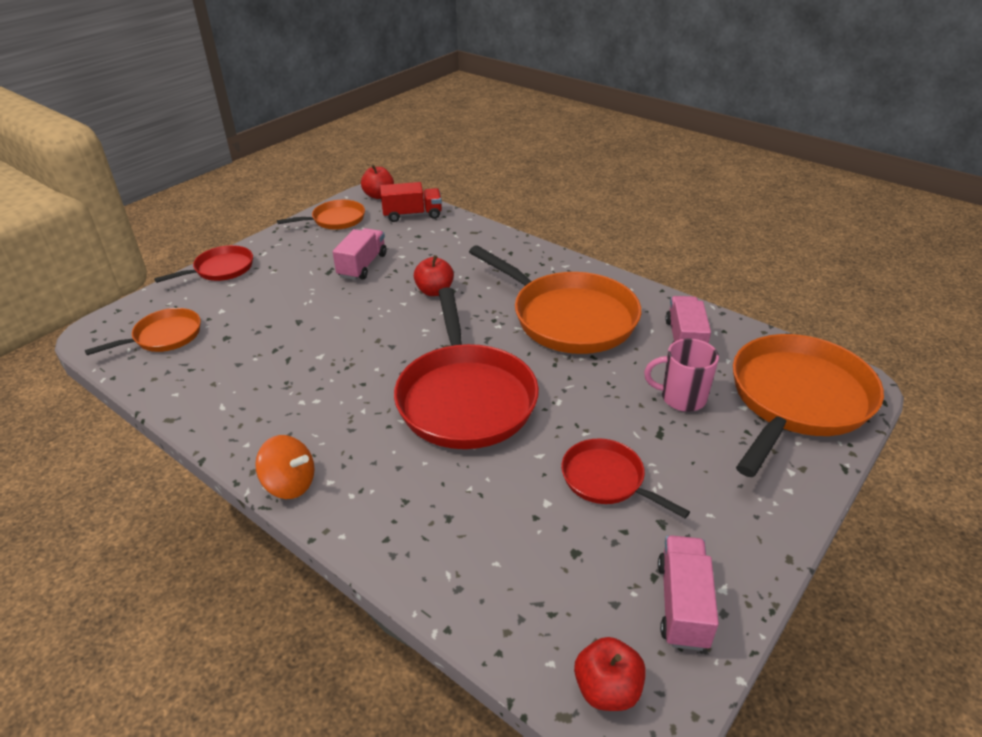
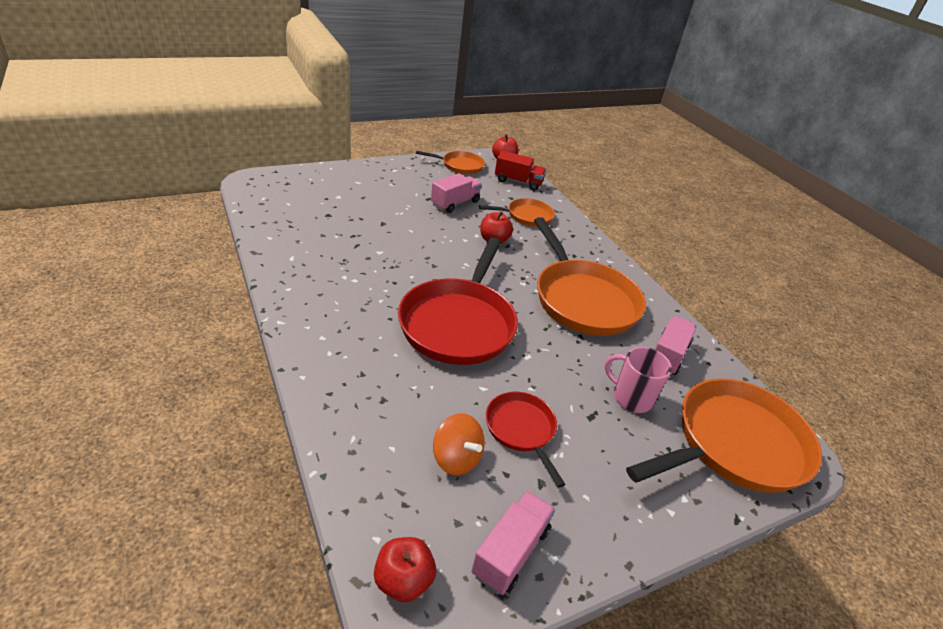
camera: 20 degrees right, 0 degrees up
(164, 337) = (290, 199): orange pan -> orange pan (526, 216)
(221, 269) = (358, 170): red pan -> none
(290, 484) = (295, 327): orange spinning top -> orange spinning top (456, 458)

